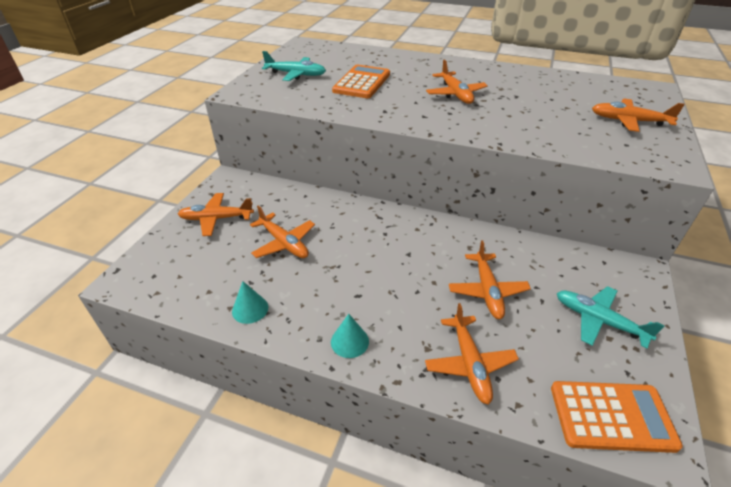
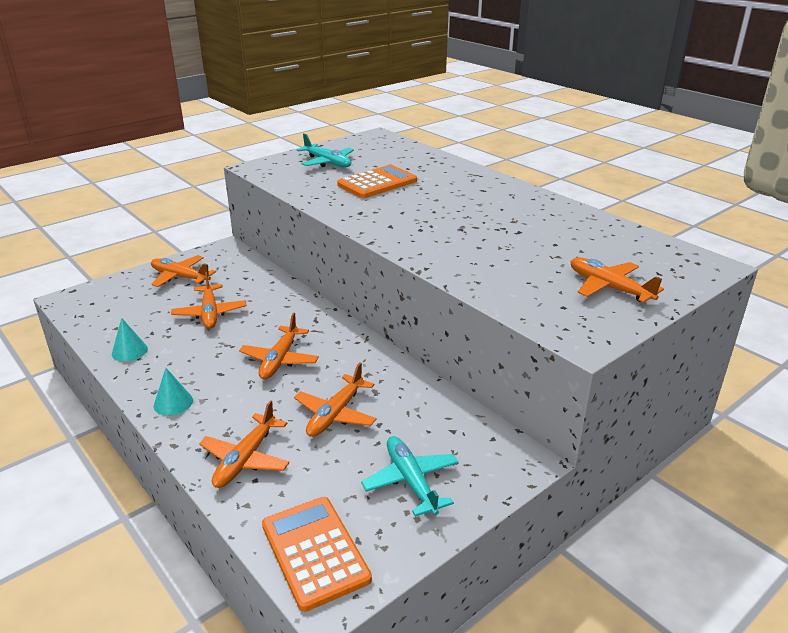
camera: 30 degrees right, 10 degrees down
(455, 94) = (454, 214): orange plane -> orange plane (280, 359)
(611, 416) = (315, 552): orange calculator -> orange calculator turned 150 degrees counterclockwise

